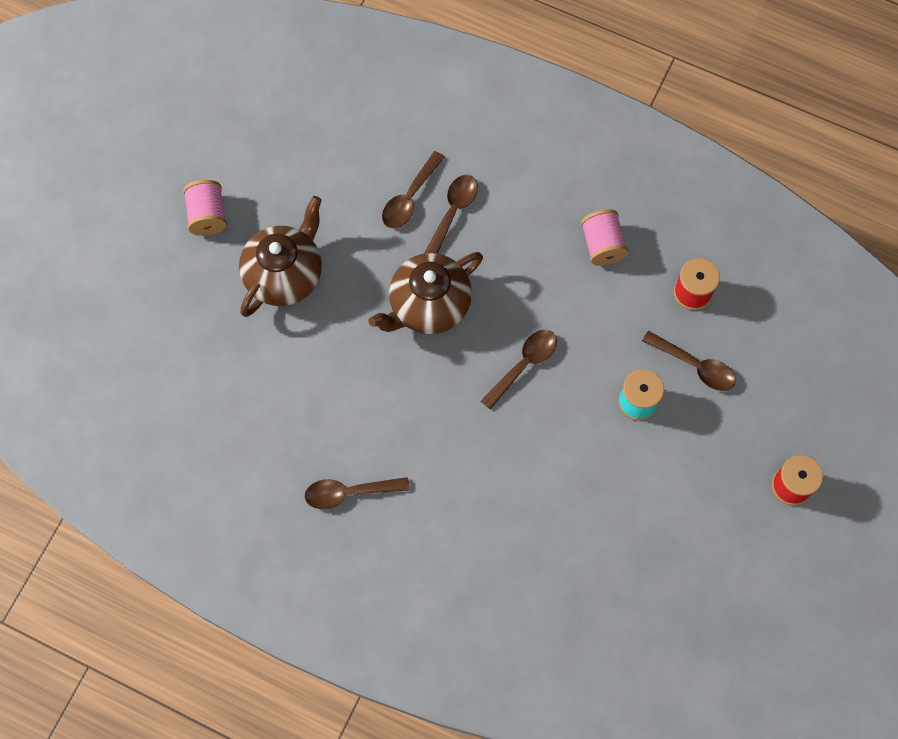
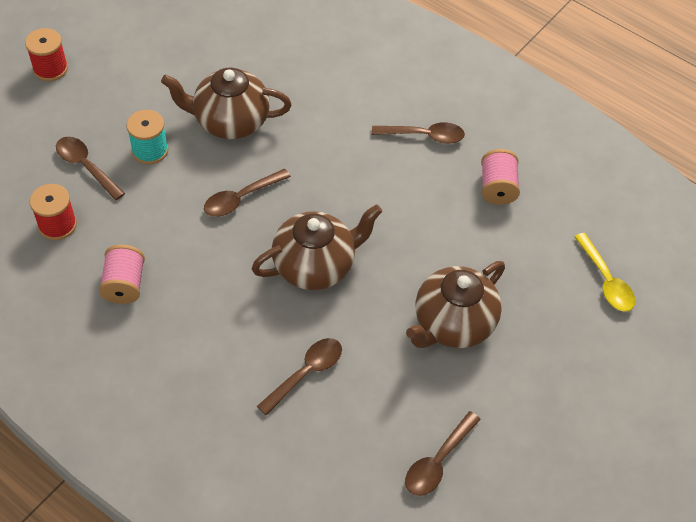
camera: 170 degrees left, 15 degrees down
(140, 355) = (606, 280): none -> yellow spoon
(207, 215) = (527, 401): pink spool -> pink spool (497, 188)
(452, 213) = (265, 348): brown spoon -> brown spoon (438, 461)
(566, 460) = (230, 121): none -> brown teapot

